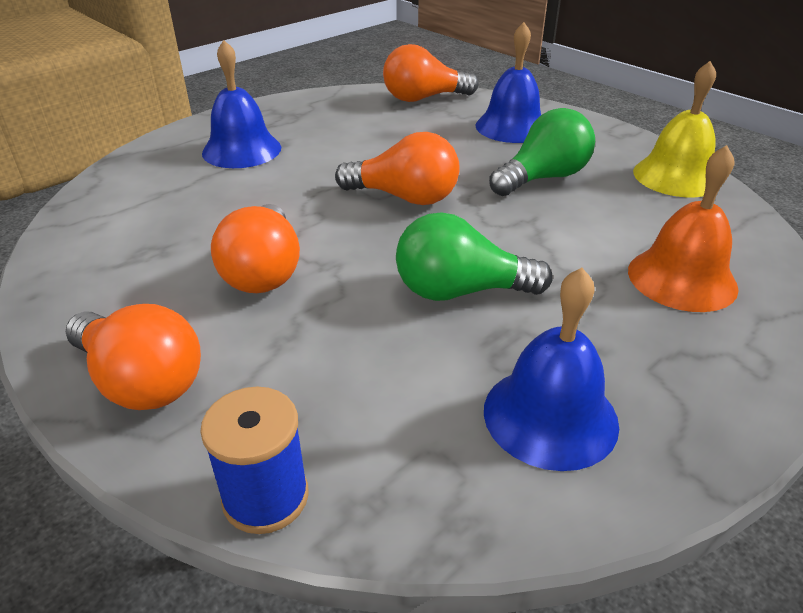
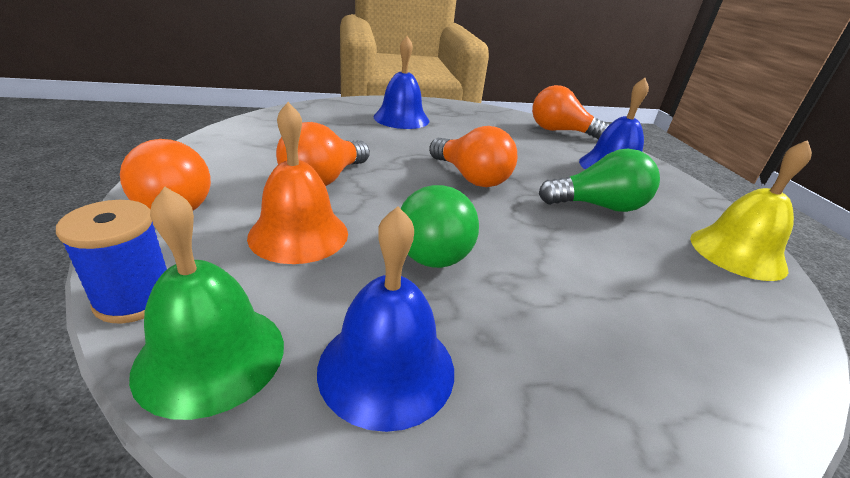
camera: 30 degrees right, 5 degrees down
(410, 495) = (211, 356): none -> green bell
(460, 291) = (434, 247): green light bulb -> green light bulb turned 120 degrees counterclockwise
(682, 278) = (650, 331): orange bell -> orange bell (299, 234)

